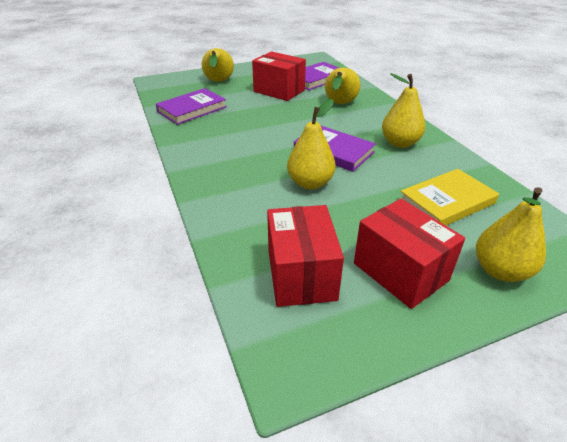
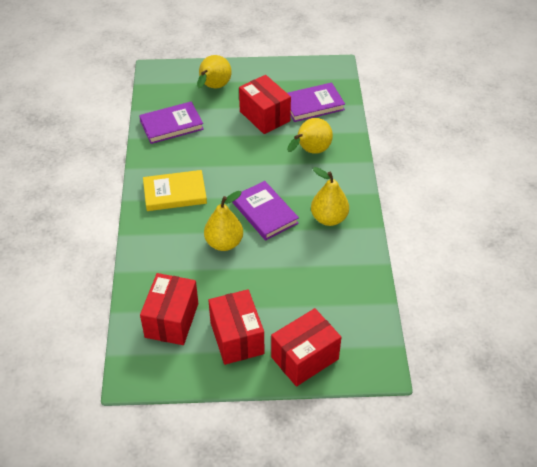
camera: 20 degrees right, 10 degrees up
(446, 202) = (316, 291): yellow book -> yellow book (175, 193)
(500, 271) = (304, 358): yellow pear -> red box

